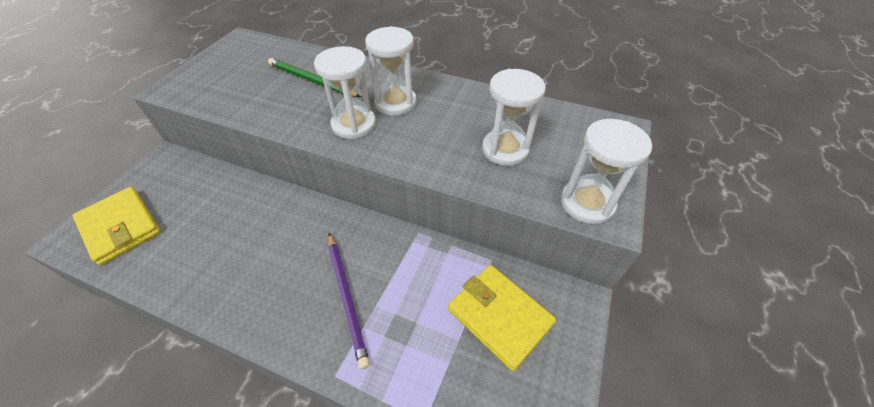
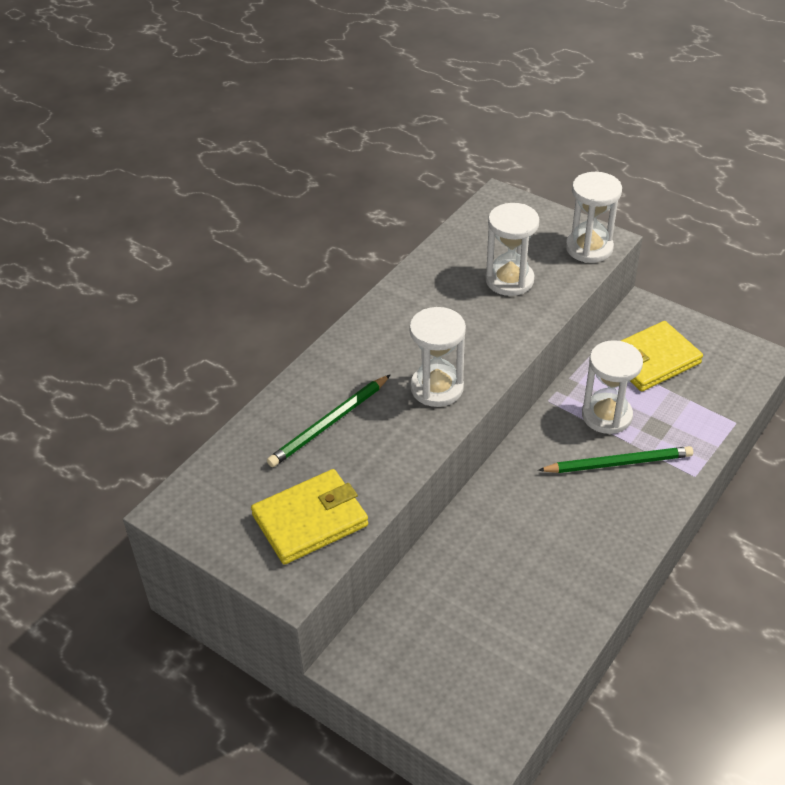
camera: 75 degrees left, 5 degrees down
(120, 227) = (480, 690): yellow wallet -> yellow wallet (310, 520)
(347, 297) = (618, 463): purple pencil -> green pencil
(395, 103) = (406, 349): white hourglass -> white hourglass (606, 415)

